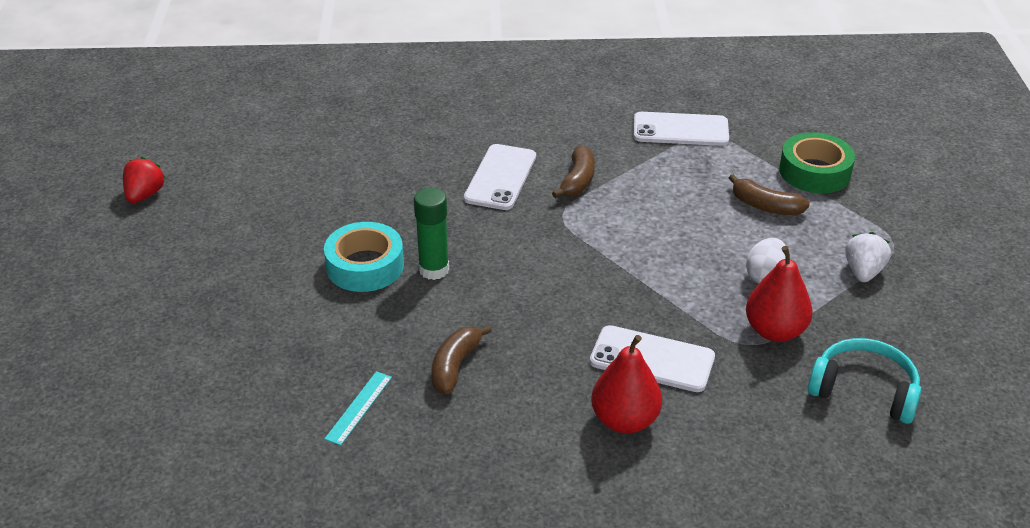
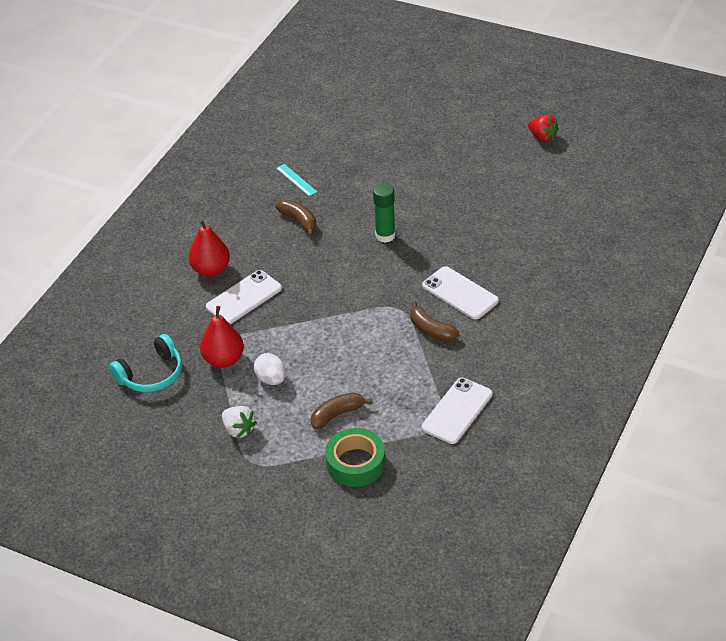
camera: 120 degrees right, 5 degrees up
(365, 266) = (409, 209): turquoise tape -> none

